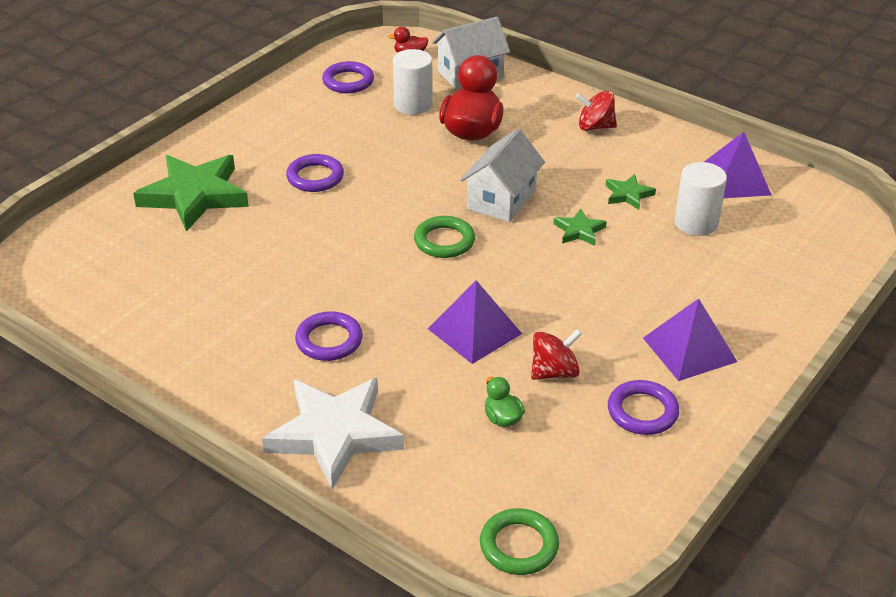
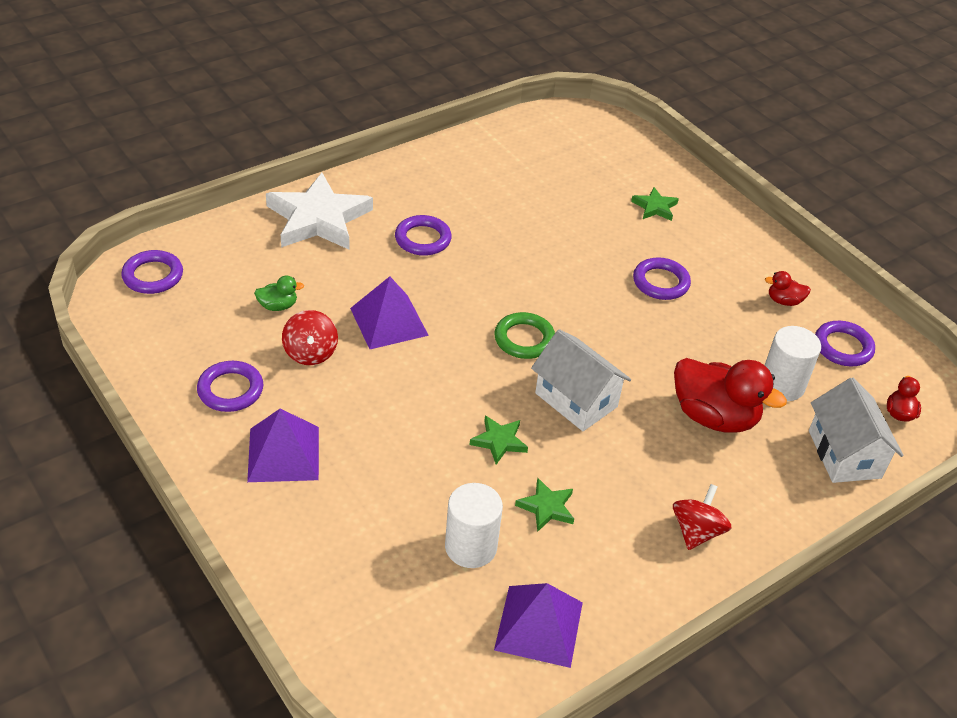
camera: 105 degrees right, 5 degrees up
(194, 196) = (655, 207): green star -> green star, size x0.46
(304, 112) = (784, 301): none -> red duck
(519, 546) = (153, 276): green ring -> purple ring

